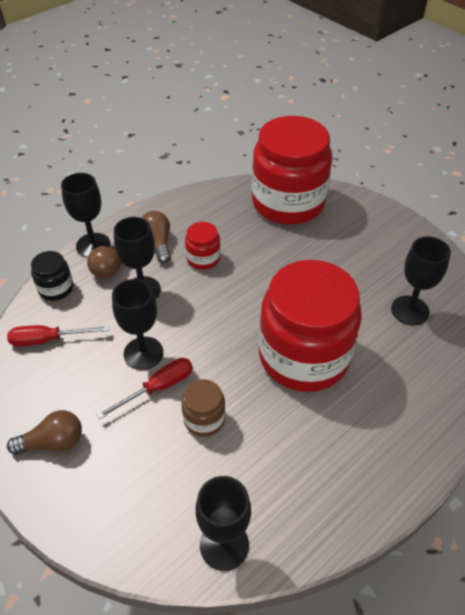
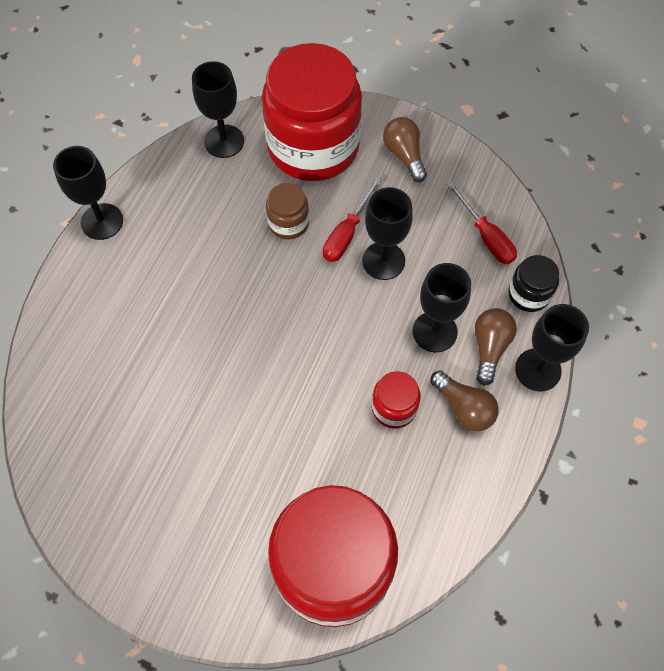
camera: 155 degrees right, 15 degrees up
(48, 340) = (485, 236): red screwdriver -> red screwdriver turned 90 degrees clockwise
(53, 442) = (404, 155): brown light bulb -> brown light bulb turned 105 degrees clockwise
(304, 356) = (220, 324): red jar -> red jar (313, 146)
(410, 310) = (116, 435): black goblet -> black goblet (102, 221)

